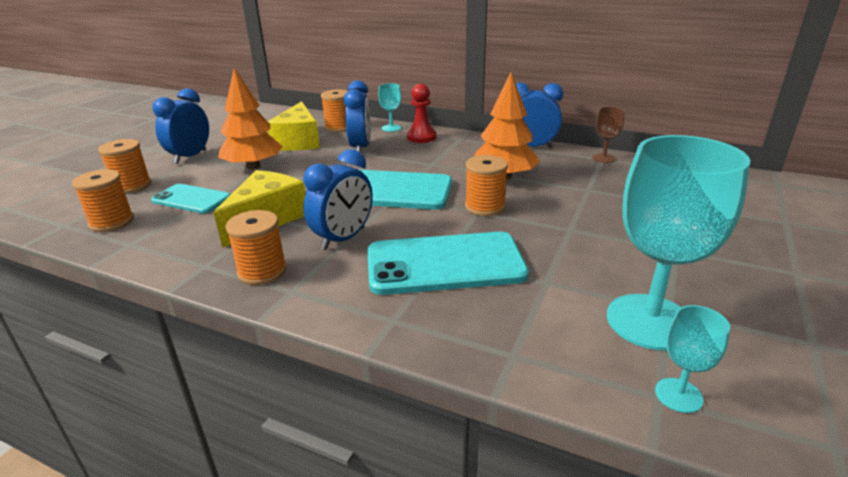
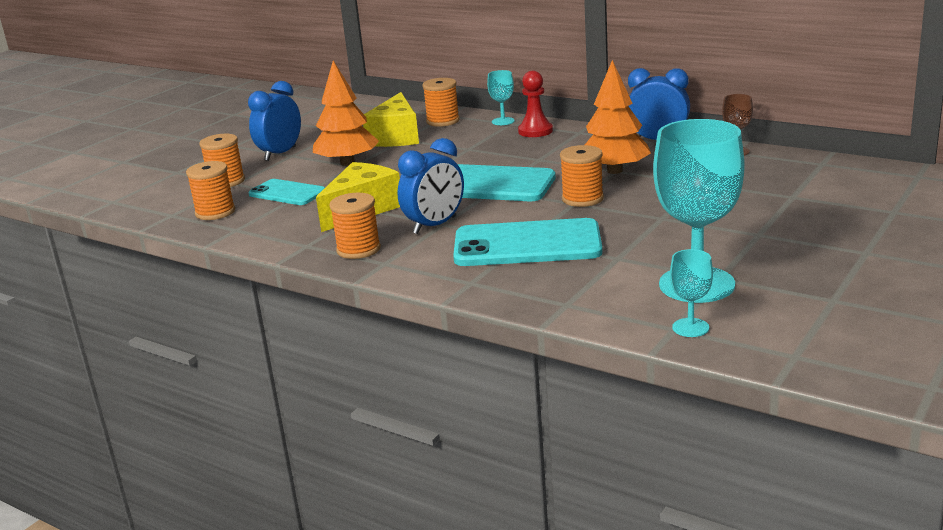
camera: 10 degrees right, 5 degrees down
(360, 148) = (464, 143): blue clock -> none

